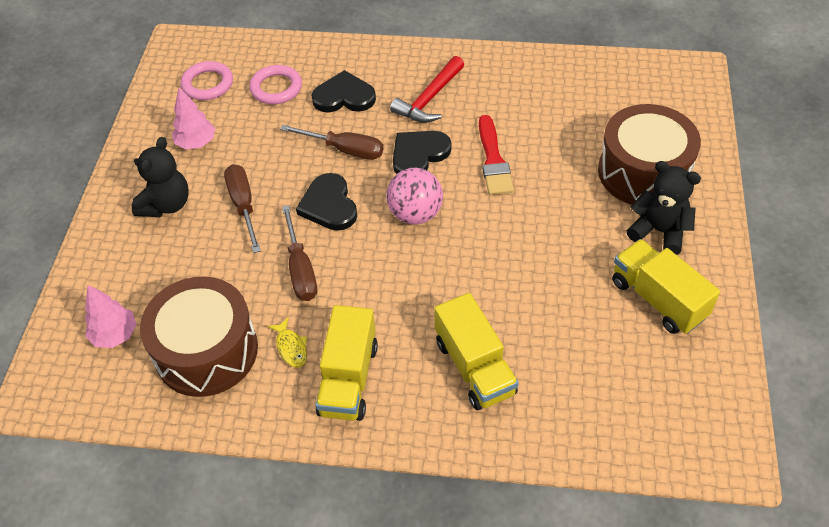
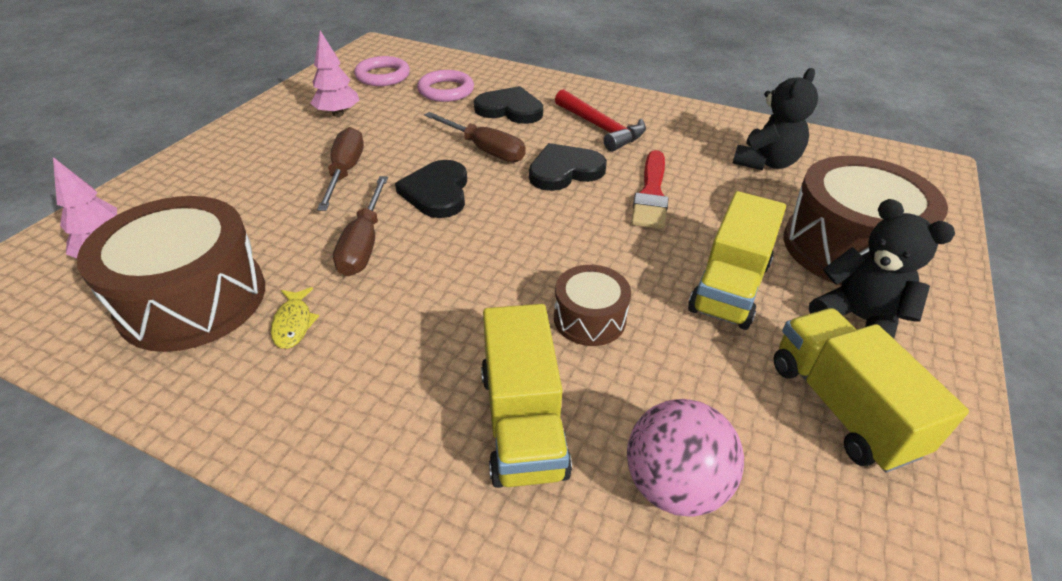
camera: 15 degrees right, 10 degrees down
(166, 204) = (268, 153): black teddy bear -> black teddy bear (765, 162)
(348, 379) = (339, 384): yellow truck -> yellow truck (729, 287)
(415, 214) = (532, 223): pink ball -> pink ball (674, 485)
(429, 98) = (600, 128): red hammer -> red hammer turned 90 degrees counterclockwise
(487, 283) = (589, 318): none -> brown drum

